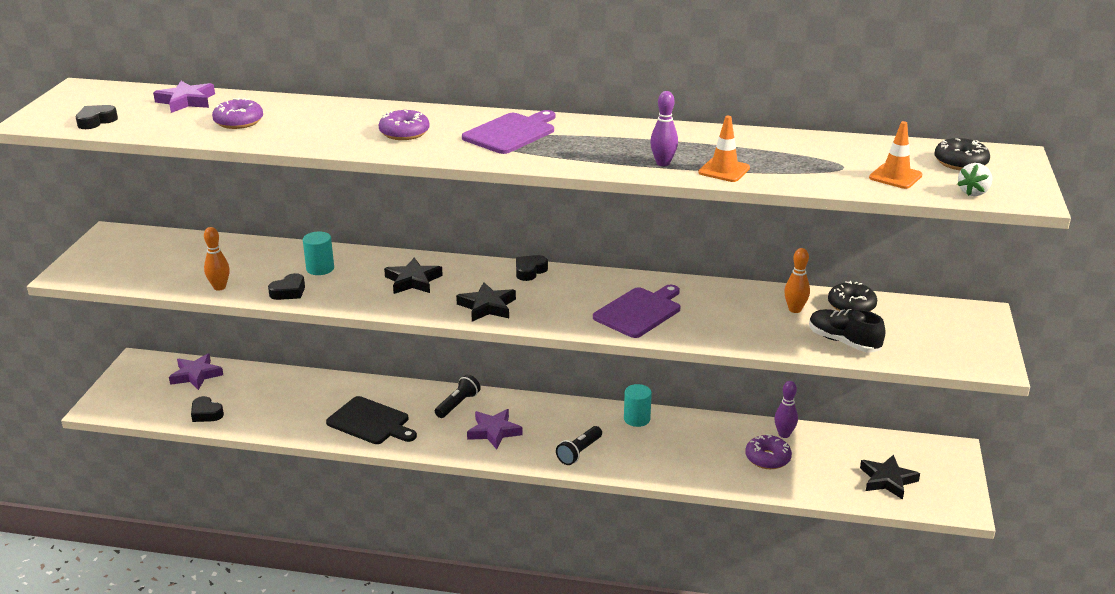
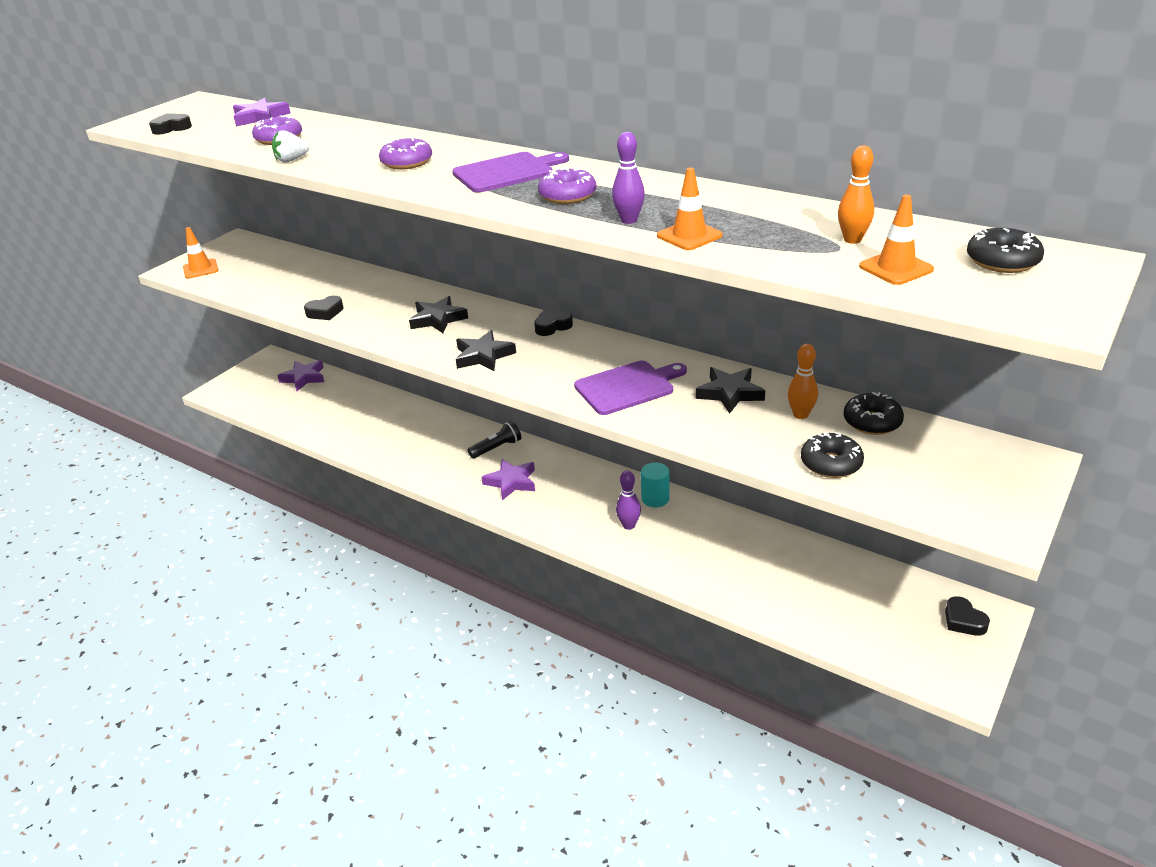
camera: 25 degrees right, 5 degrees up
(100, 269) = (200, 269): none -> orange traffic cone
(206, 413) = (288, 413): black heart -> black heart (963, 621)
(219, 287) = (274, 299): orange bowling pin -> orange bowling pin (852, 240)
(320, 268) = (369, 295): turquoise cylinder -> none
(370, 422) = (411, 449): black cutting board -> none
(579, 452) = (576, 521): black flashlight -> none
(767, 458) = (766, 572): purple donut -> purple donut (567, 196)
(784, 434) = (801, 549): purple bowling pin -> purple bowling pin (629, 525)
(843, 342) = (831, 463): black shoe -> black donut
(887, 480) = (889, 631): black star -> black star (730, 393)
(973, 192) = (986, 301): white strawberry -> white strawberry (291, 160)

